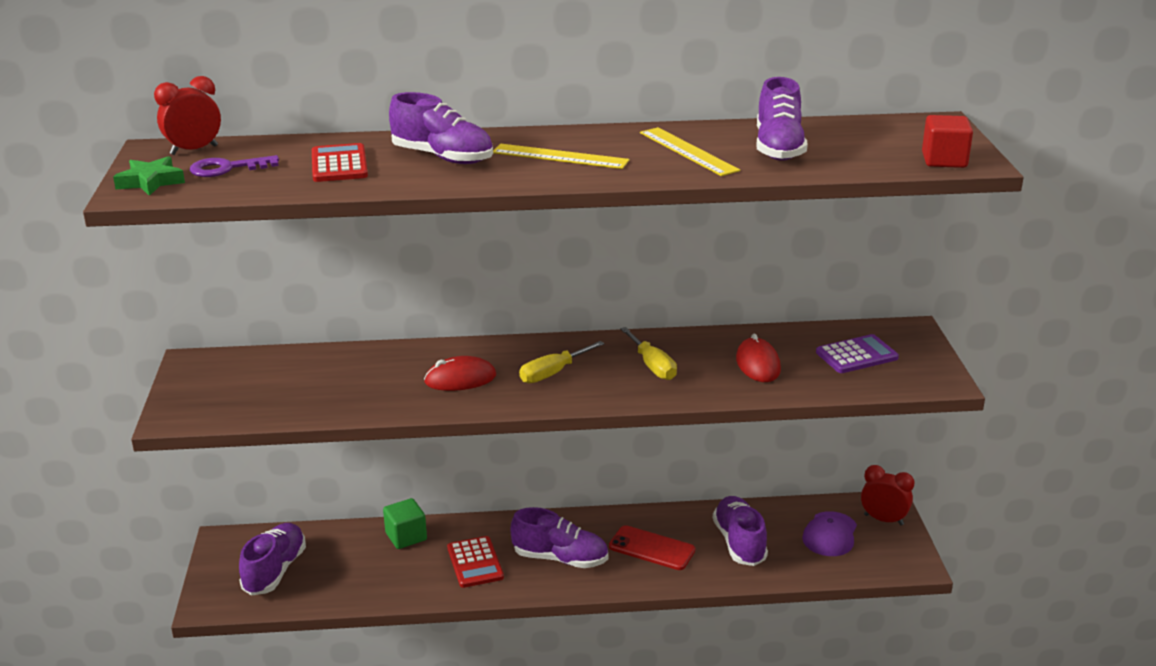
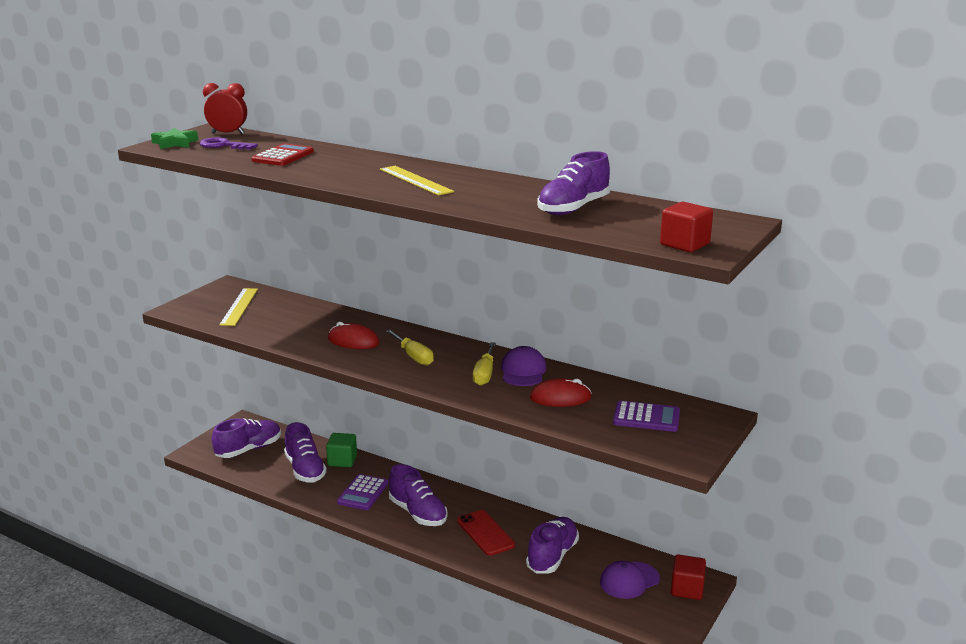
camera: 35 degrees right, 5 degrees down
(443, 157) = (346, 165): purple shoe -> purple shoe (305, 469)
(475, 563) = (363, 493): red calculator -> purple calculator
(553, 373) = (413, 356): yellow screwdriver -> yellow screwdriver turned 120 degrees counterclockwise
(684, 349) = (523, 371): none -> purple cap
(688, 151) = (505, 196): yellow ruler -> yellow ruler (239, 306)
(758, 364) = (560, 398): red mouse -> red mouse turned 60 degrees clockwise
(883, 520) = (687, 589): red clock -> red cube

